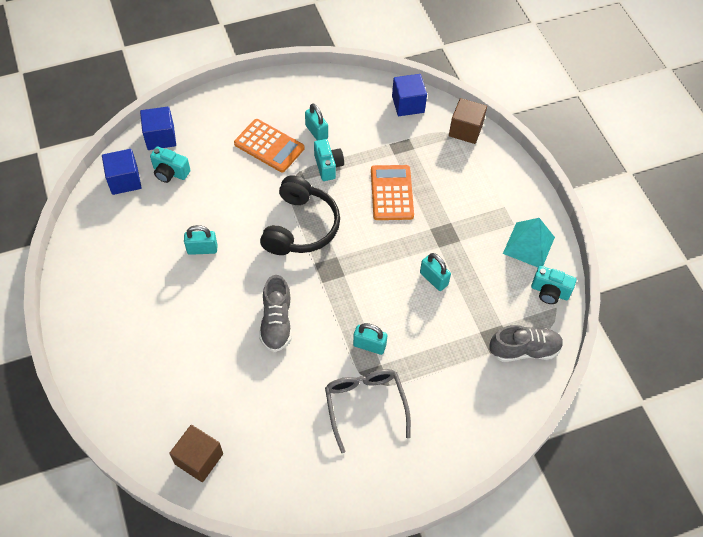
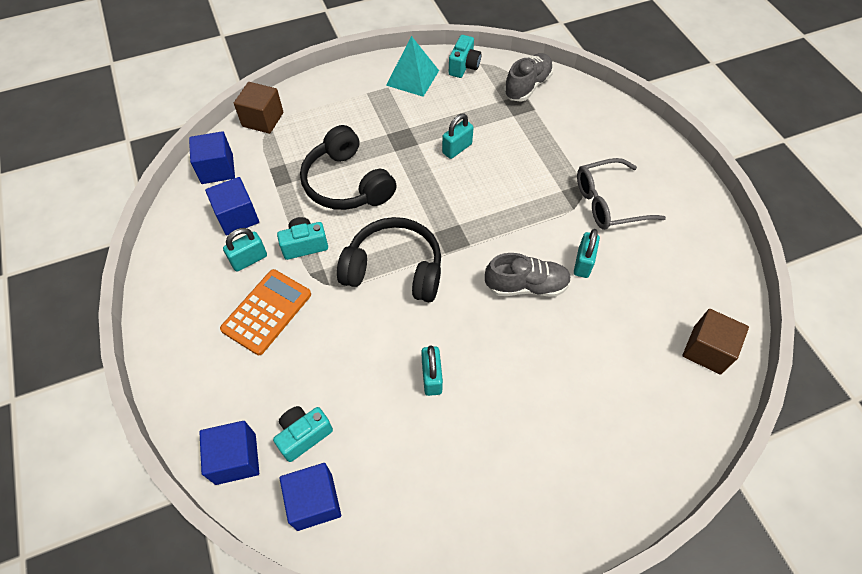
camera: 90 degrees left, 0 degrees up
(170, 172) = (303, 435): turquoise camera -> turquoise camera turned 150 degrees counterclockwise
(358, 121) = (237, 217): none -> blue cube
(369, 345) = (541, 200): turquoise padlock -> turquoise padlock (583, 263)
(391, 193) = (347, 183): orange calculator -> black headphones
(524, 350) = (527, 86): grey shoe -> grey shoe turned 45 degrees clockwise

